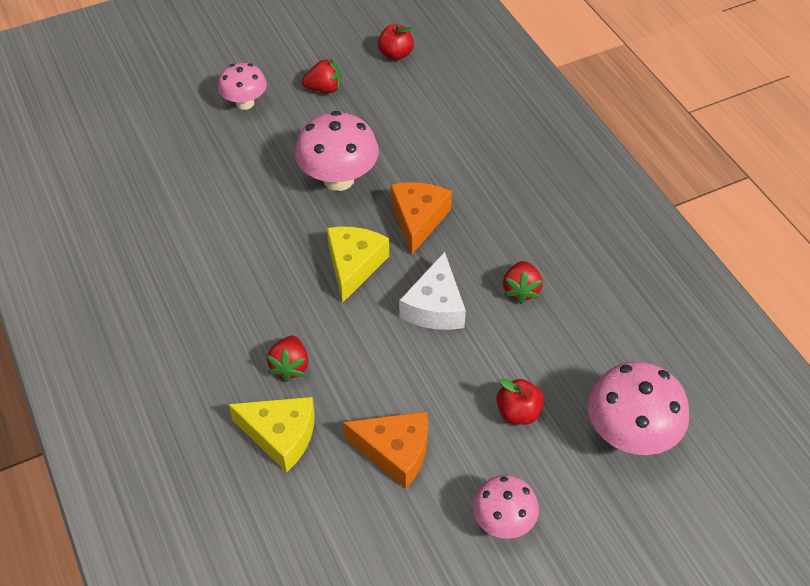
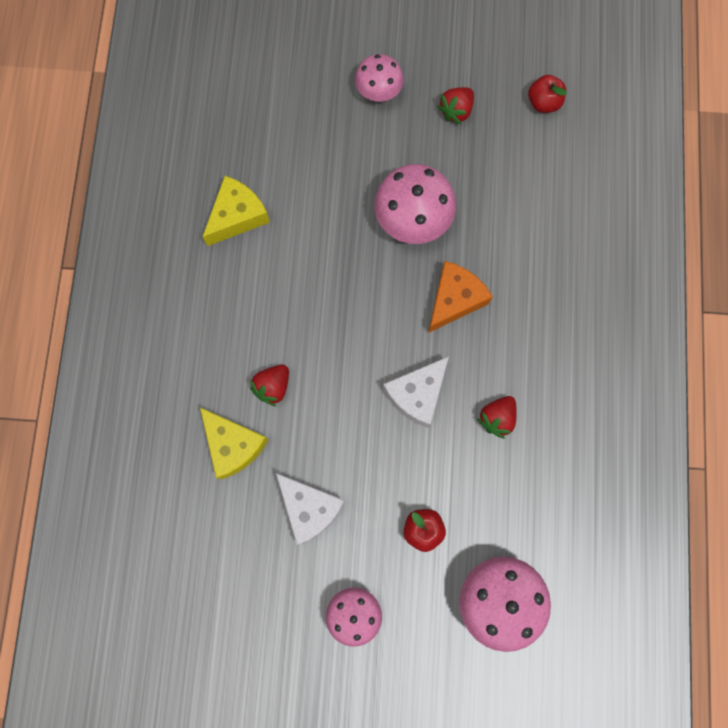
camera: 30 degrees right, 25 degrees up
(324, 89) = (456, 111): red strawberry -> red strawberry turned 105 degrees clockwise
(354, 265) = (375, 317): yellow cheese -> yellow cheese (237, 216)
(395, 452) = (309, 508): orange cheese -> white cheese

